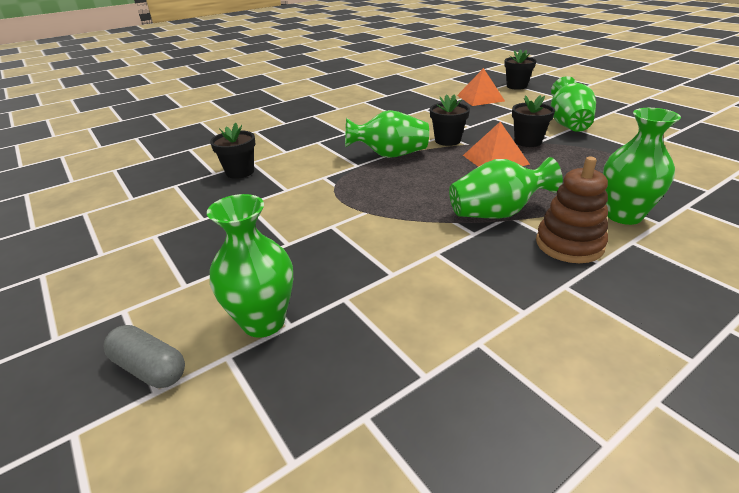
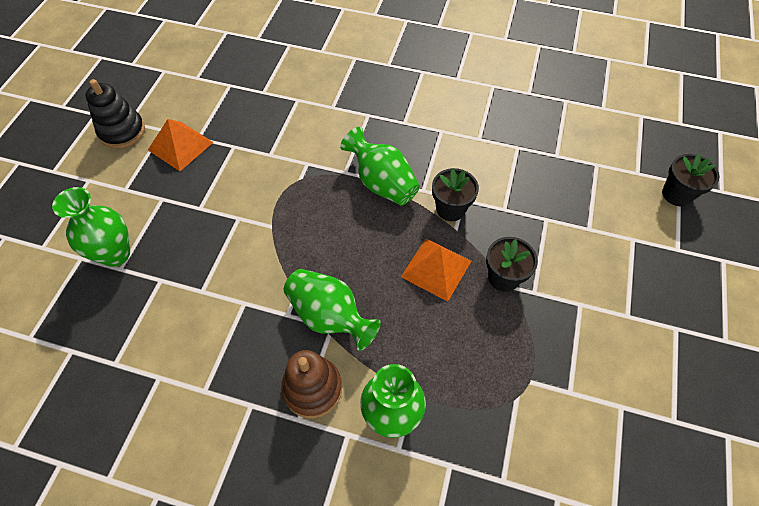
camera: 50 degrees right, 25 degrees up
(105, 262) = (122, 131): none -> black stacking toy
(150, 368) = (54, 231): grey capsule -> none
(240, 172) = (276, 106): black flower pot -> none
(480, 98) = (598, 178): orange pyramid -> orange pyramid (180, 146)
(568, 124) = (587, 296): green vase -> none

